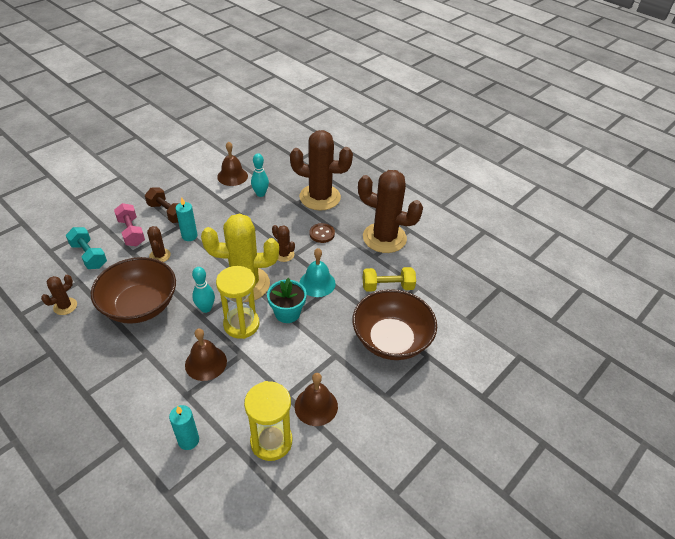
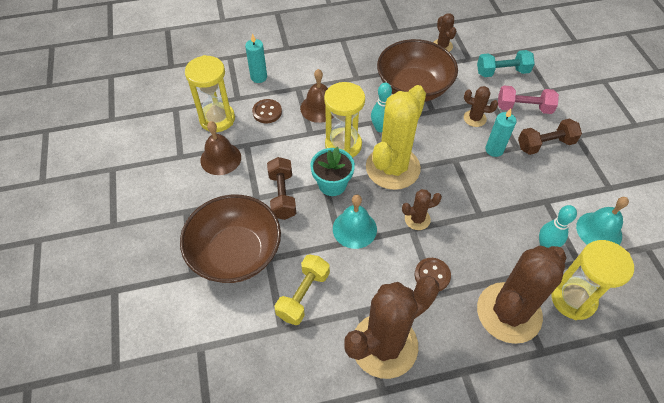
camera: 125 degrees right, 10 degrees up
(232, 176) = (599, 231): brown bell -> turquoise bell
(236, 402) = (267, 112): none -> brown button
(290, 177) = (573, 299): none -> yellow hourglass
(321, 339) = (282, 195): none -> brown dumbbell

